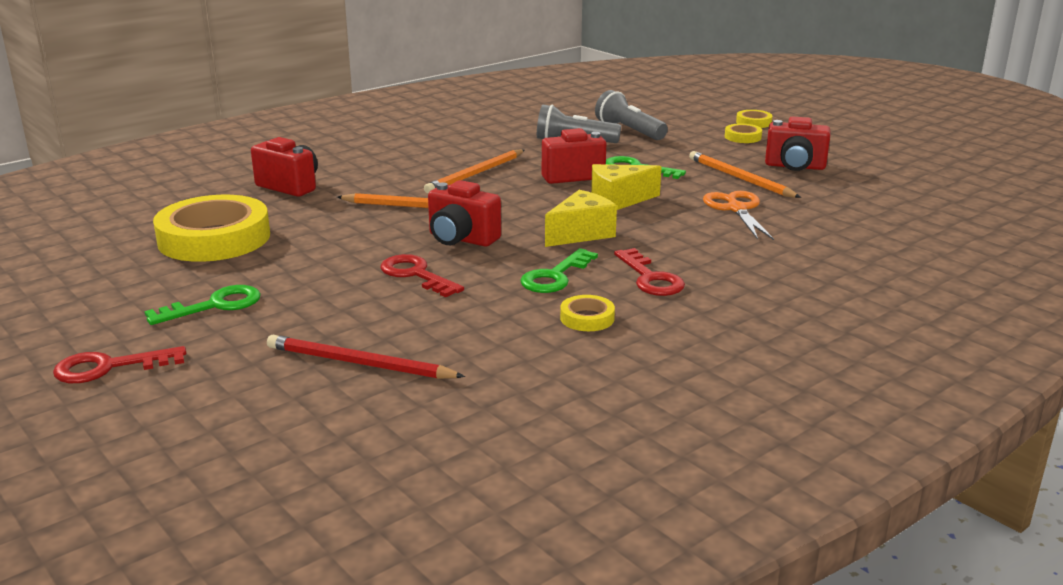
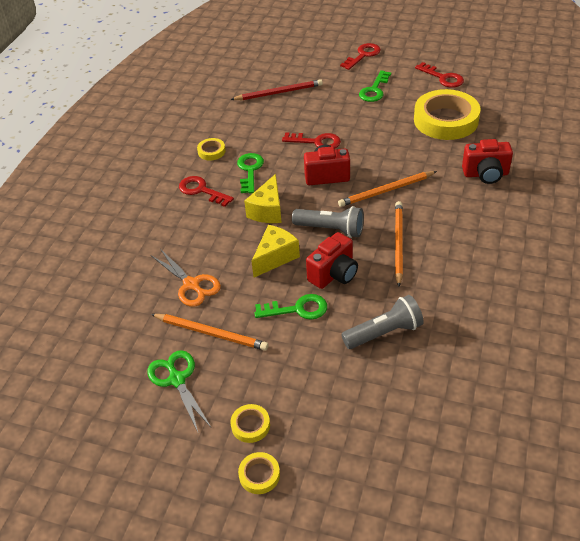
camera: 150 degrees right, 20 degrees up
(95, 283) = (443, 78): none -> red key
(629, 131) = (359, 381): grey flashlight -> grey flashlight (331, 229)
(795, 167) = (177, 379): red camera -> green scissors

